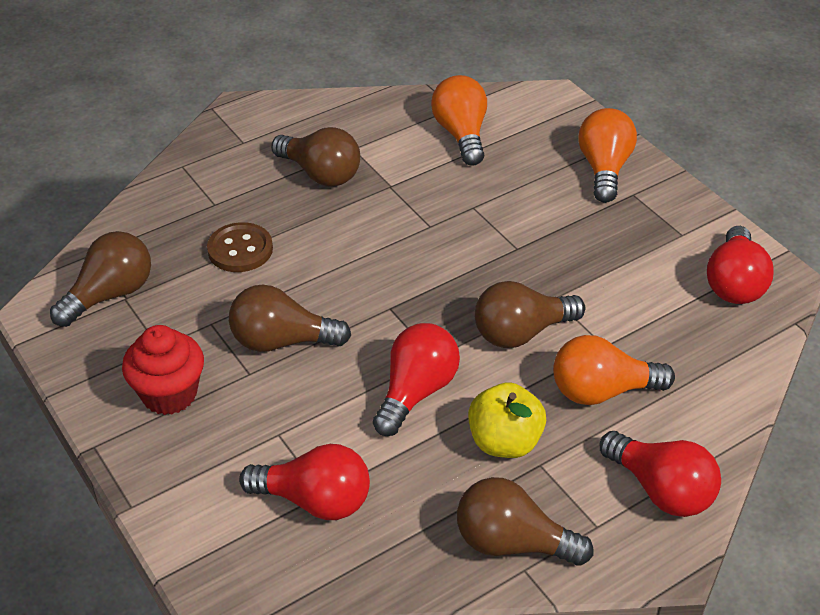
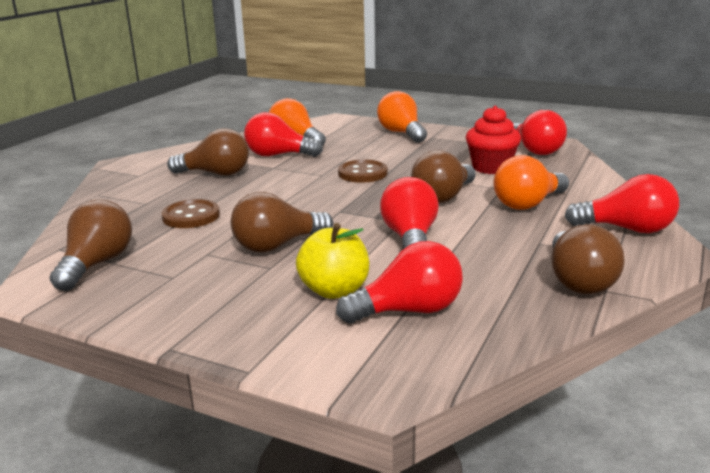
camera: 30 degrees left, 20 degrees down
(169, 394) = (211, 297): red cupcake -> red cupcake (491, 168)
(415, 161) = (278, 155): none -> red light bulb
(476, 243) = (362, 173): none -> brown button
(504, 442) = (502, 240): yellow apple -> yellow apple (334, 290)
(512, 543) = (578, 281): brown light bulb -> brown light bulb turned 75 degrees counterclockwise

